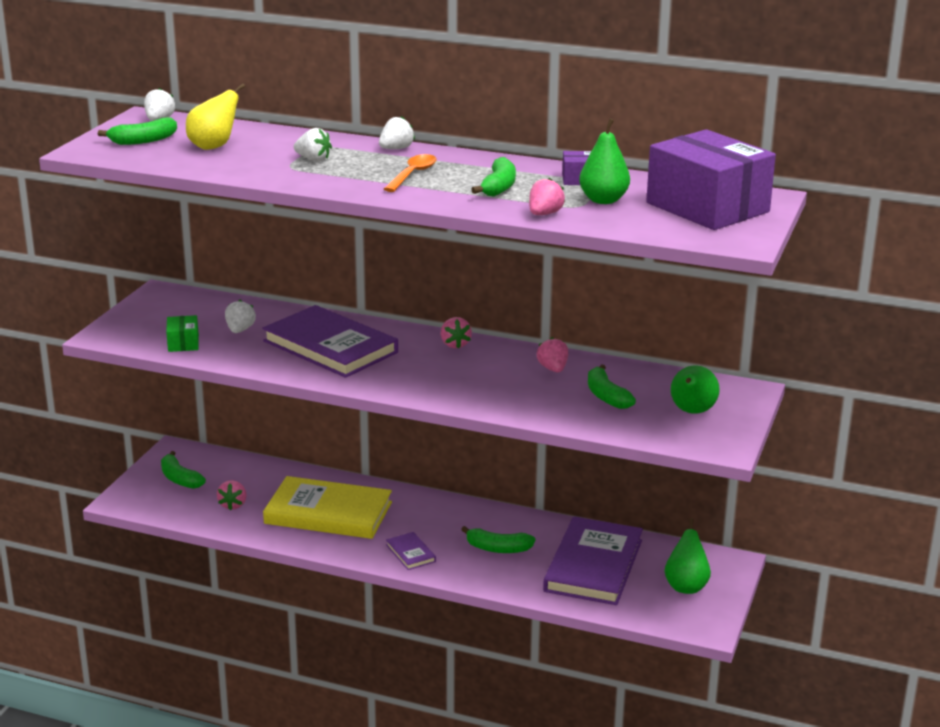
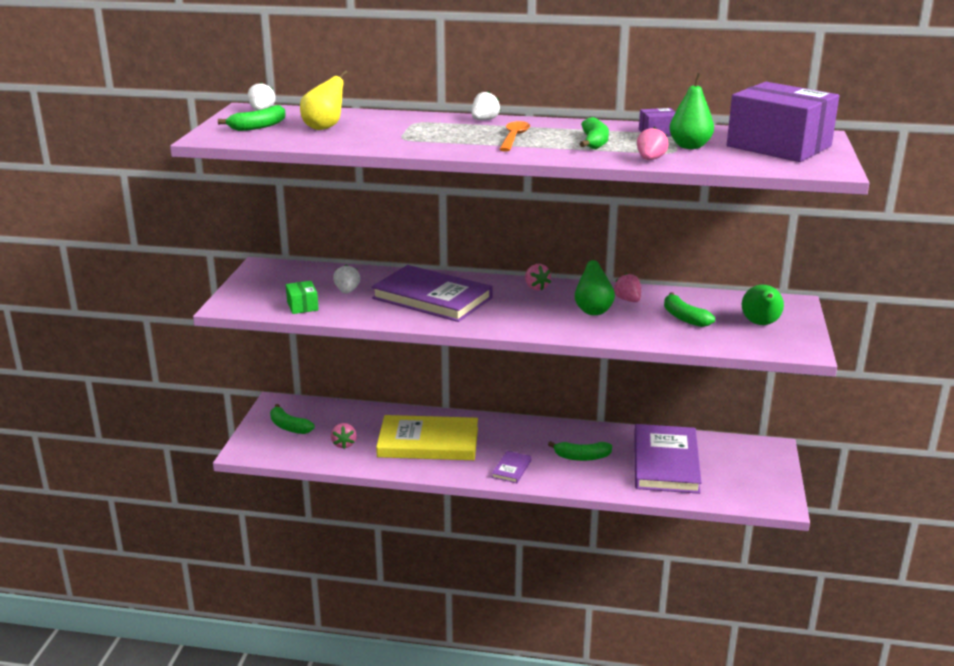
camera: 10 degrees left, 0 degrees up
(313, 159) = (419, 132): white strawberry -> none
(410, 553) = (511, 469): purple book -> purple book turned 60 degrees clockwise
(686, 586) = (747, 471): green pear -> green pear (593, 310)

